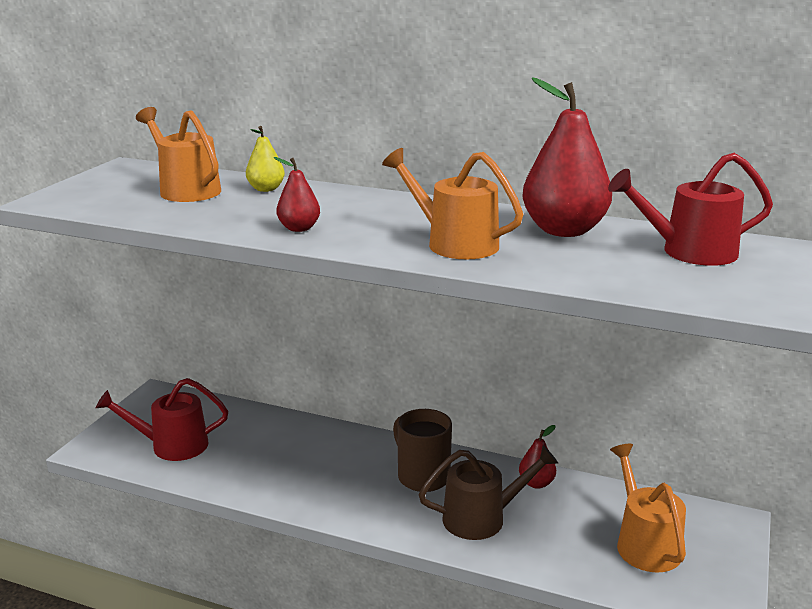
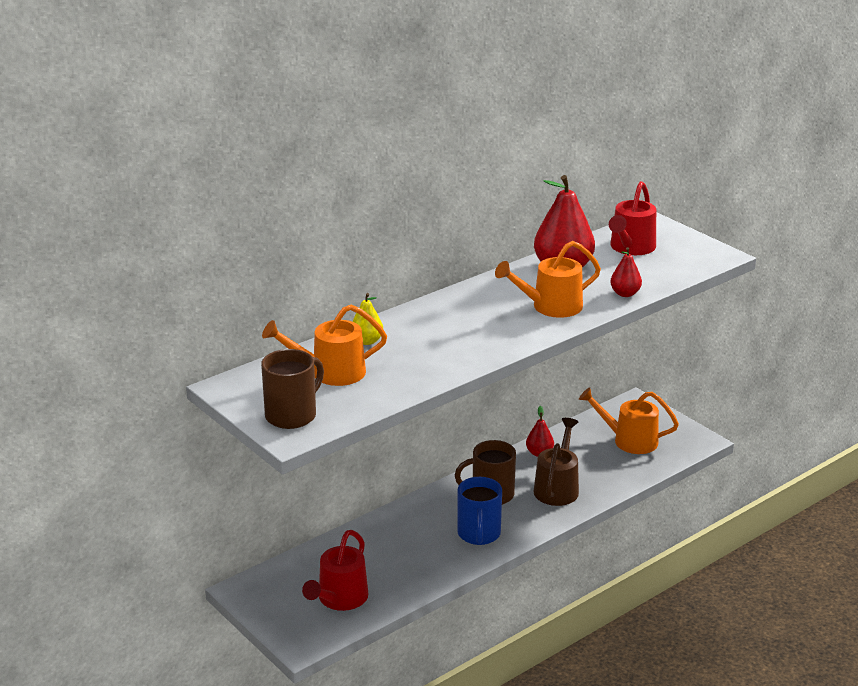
camera: 60 degrees left, 5 degrees up
(87, 194) = (292, 415): none -> brown mug
(299, 228) = (470, 349): red pear -> red pear (625, 294)
(342, 492) = (479, 534): none -> blue mug

